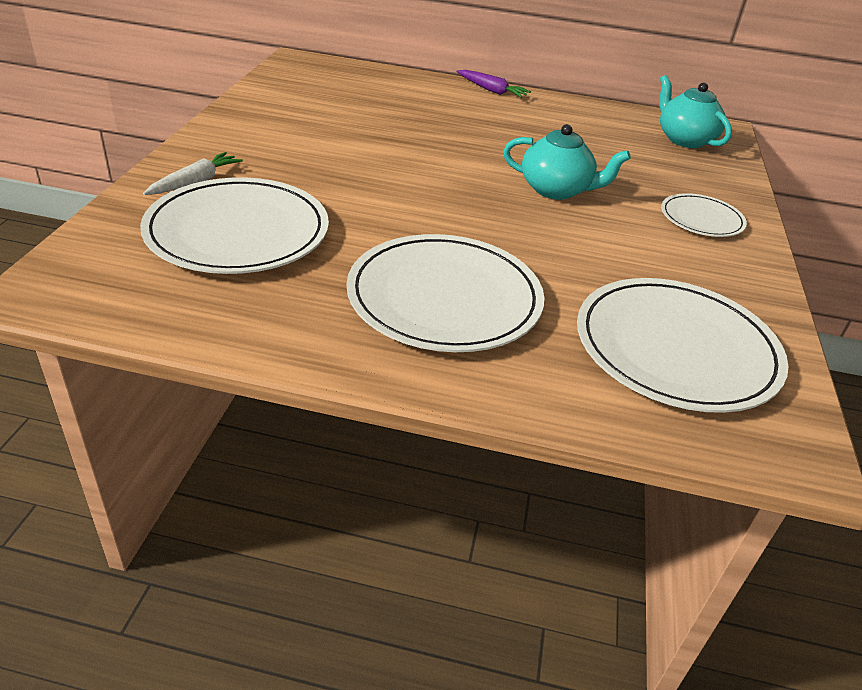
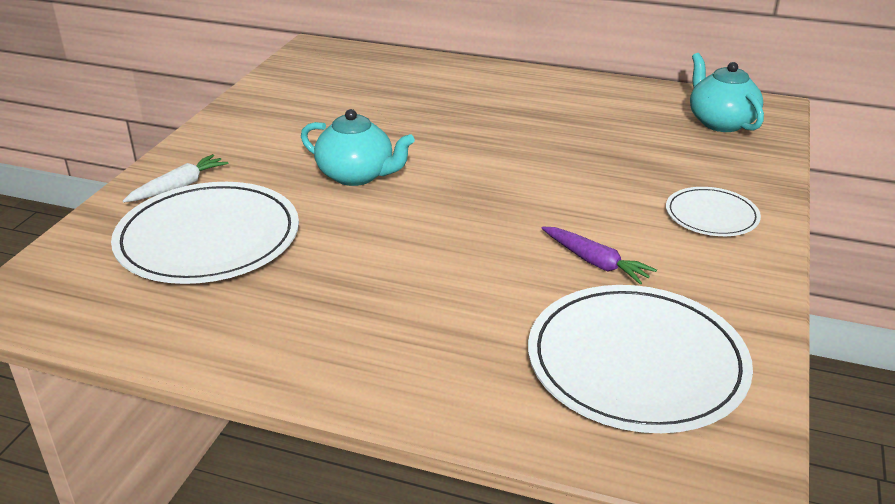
camera: 10 degrees right, 5 degrees down
(444, 298) = (400, 307): white plate -> none
(491, 90) = (514, 73): purple carrot -> purple carrot (595, 262)
(556, 190) = (555, 186): turquoise teapot -> turquoise teapot (357, 175)

